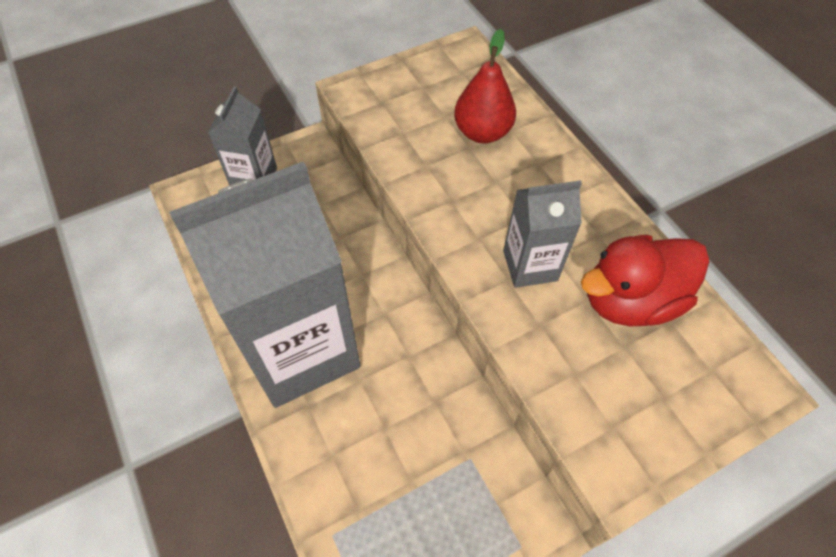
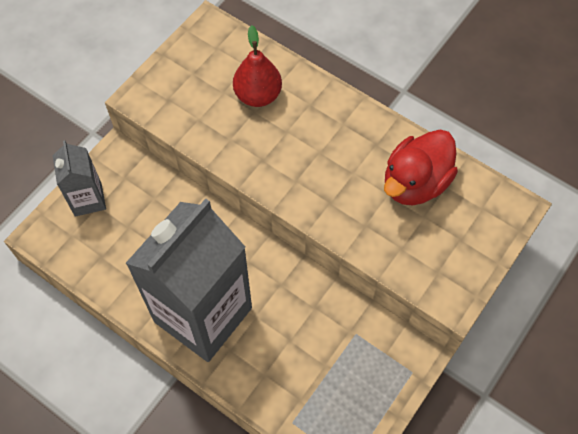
camera: 25 degrees left, 5 degrees up
(530, 265) = (340, 186): grey carton -> none

